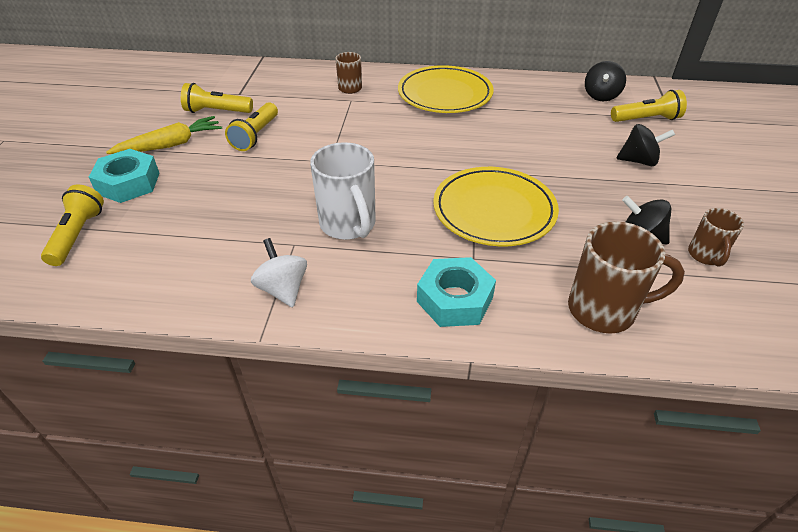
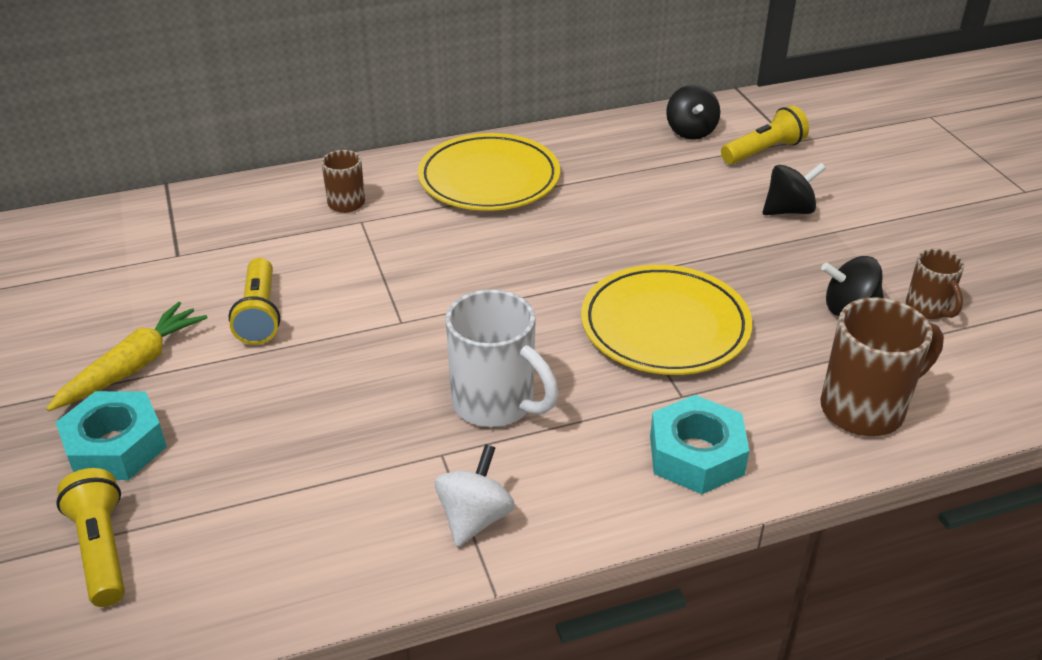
camera: 25 degrees left, 5 degrees down
(217, 111) = (165, 293): yellow flashlight -> none
(283, 289) = (474, 518): white spinning top -> white spinning top turned 75 degrees clockwise

